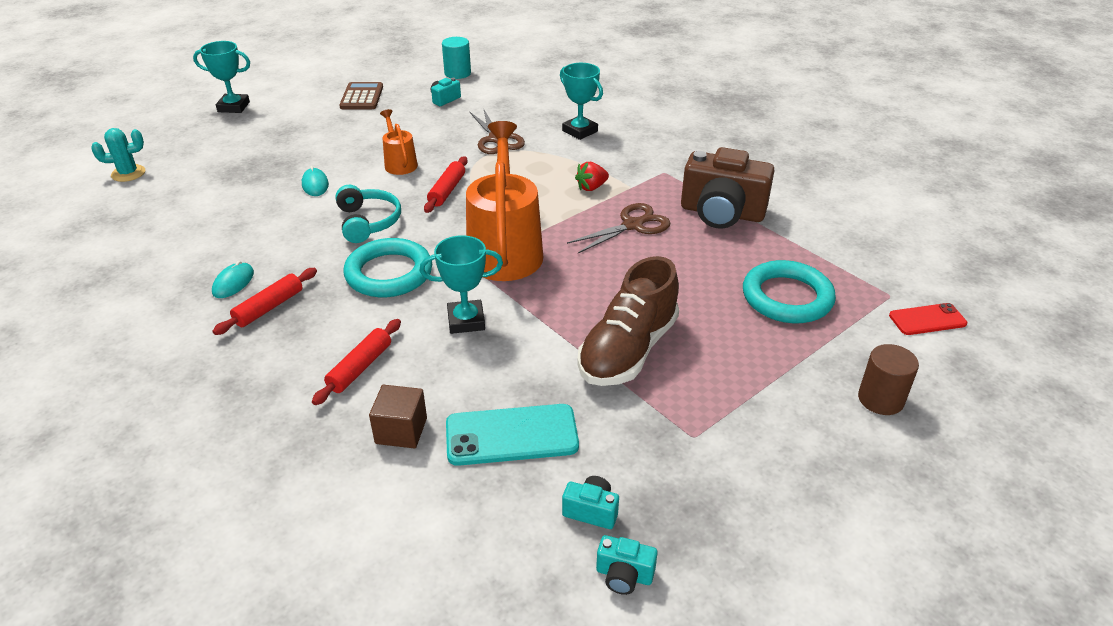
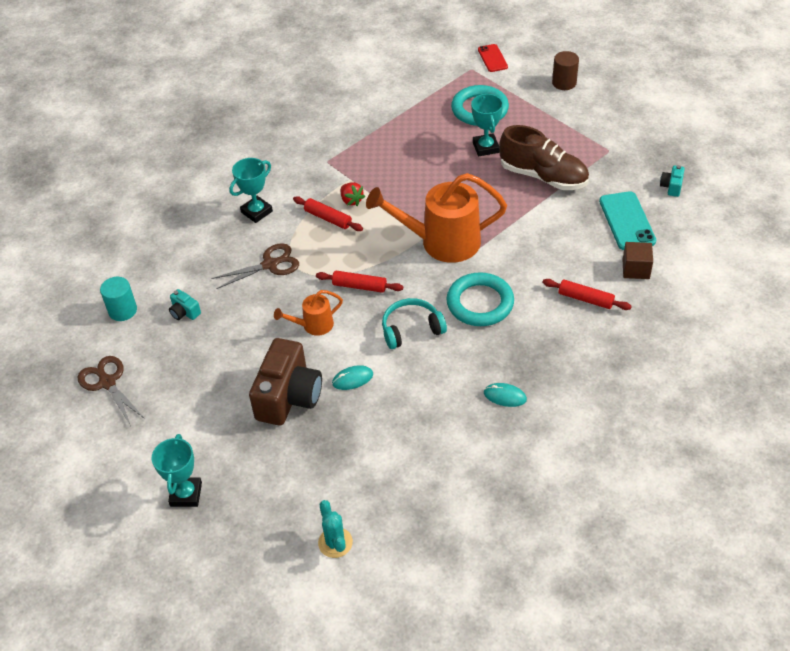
camera: 90 degrees left, 10 degrees up
(269, 308) = (532, 365): red rolling pin -> red rolling pin (328, 218)
(362, 97) = (172, 381): brown calculator -> none
(466, 321) = (528, 253): turquoise trophy -> turquoise trophy (485, 147)
(624, 575) = (706, 174): turquoise camera -> none
(633, 225) = (404, 177): brown scissors -> brown scissors (107, 382)
(721, 213) = (384, 133): brown camera -> brown camera (289, 397)

